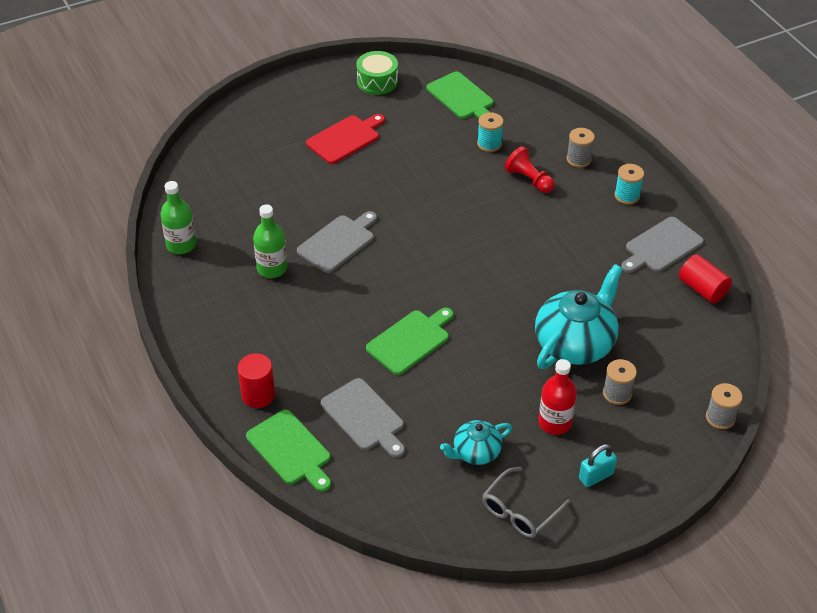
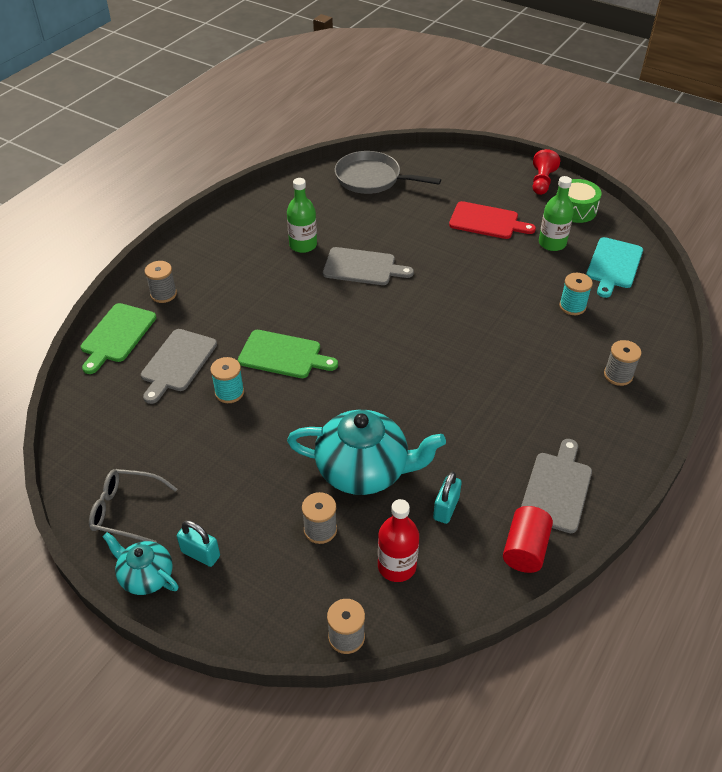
camera: 60 degrees right, 0 degrees up
(181, 245) = (290, 192): green bottle -> green bottle (552, 243)
(215, 181) = (372, 179): none -> grey pan
(258, 395) = (163, 294): red cylinder -> grey spool
(461, 97) = (613, 265): green cutting board -> turquoise cutting board
(475, 452) = (179, 450): turquoise teapot -> turquoise teapot (145, 576)
(529, 179) = (553, 351): red pawn -> red pawn (542, 182)
(555, 422) = (250, 494): red bottle -> red bottle (397, 566)
(627, 196) = (604, 432): turquoise spool -> turquoise spool (229, 392)
(641, 313) = (446, 508): none -> turquoise padlock
(661, 246) = (557, 489): grey cutting board -> grey cutting board turned 90 degrees clockwise

